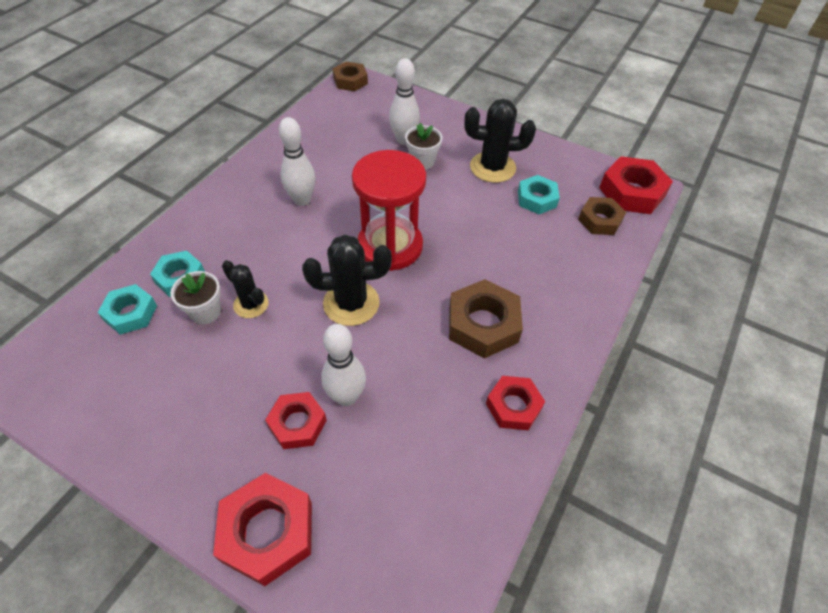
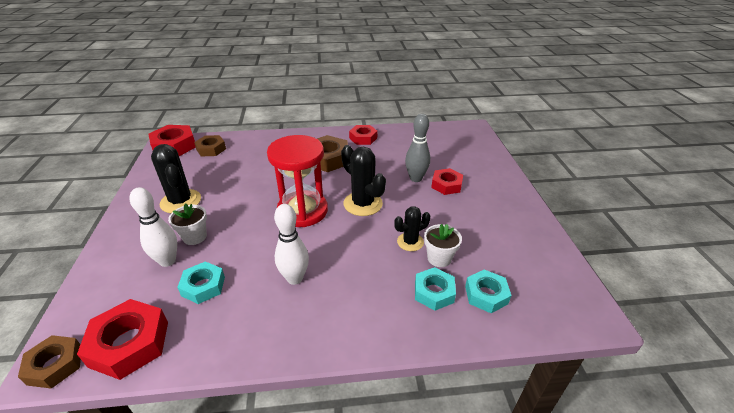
camera: 125 degrees left, 15 degrees down
(251, 304) = (410, 242): black cactus -> black cactus turned 60 degrees clockwise
(268, 532) = (492, 169): red nut -> red nut (129, 343)
(346, 396) = (416, 178): white bowling pin -> grey bowling pin
(537, 199) = (206, 174): turquoise nut -> turquoise nut (203, 286)

